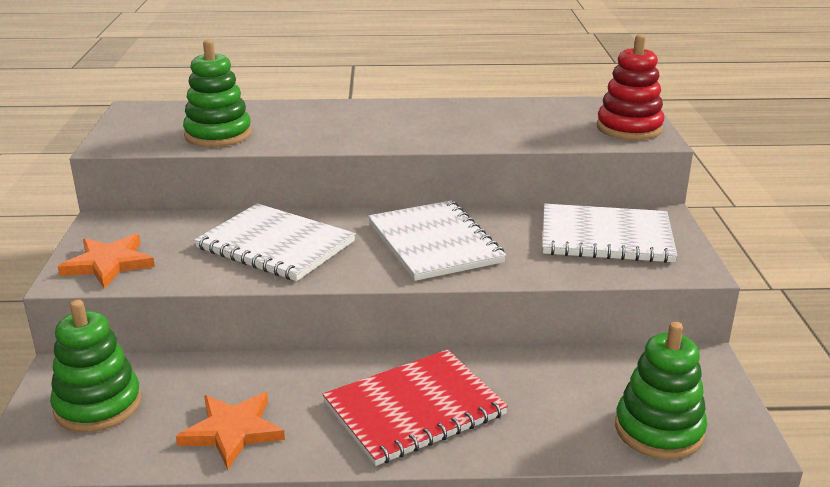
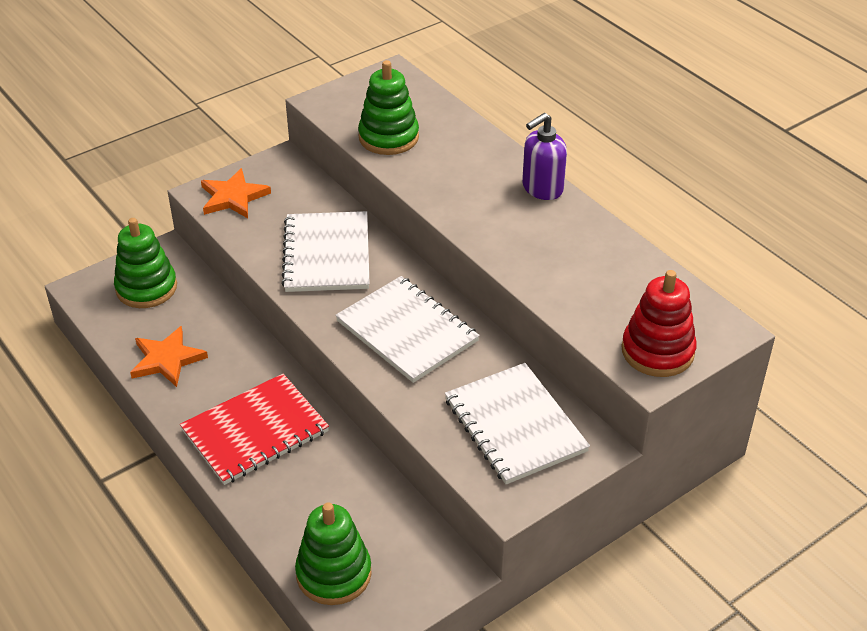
camera: 55 degrees right, 15 degrees up
(387, 107) = (542, 188): none -> purple soap dispenser
(414, 409) = (255, 431): red notebook -> red notebook turned 60 degrees counterclockwise
(434, 243) = (407, 331): white notebook -> white notebook turned 75 degrees counterclockwise

